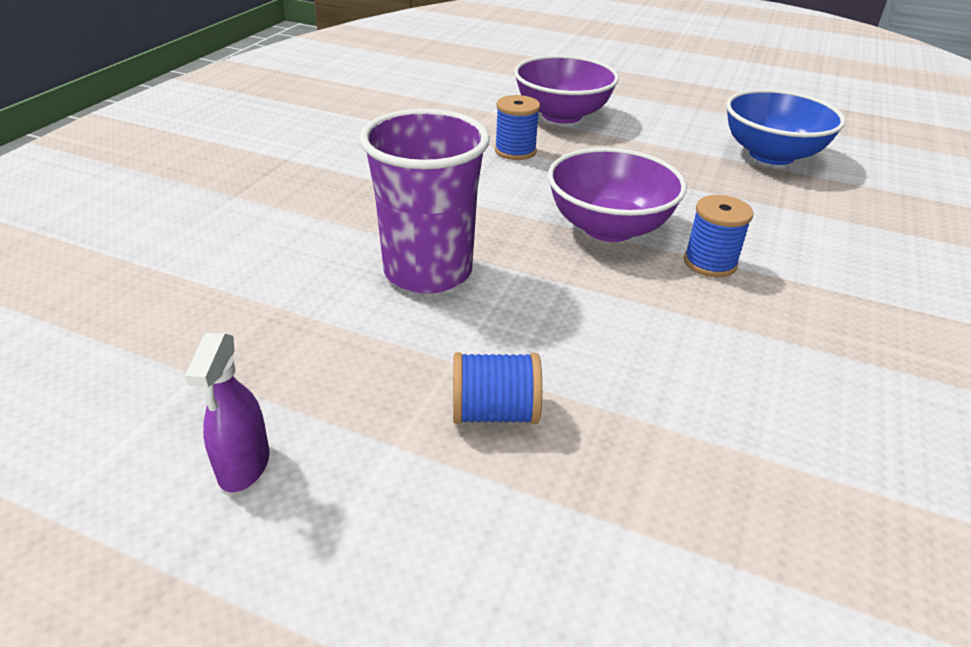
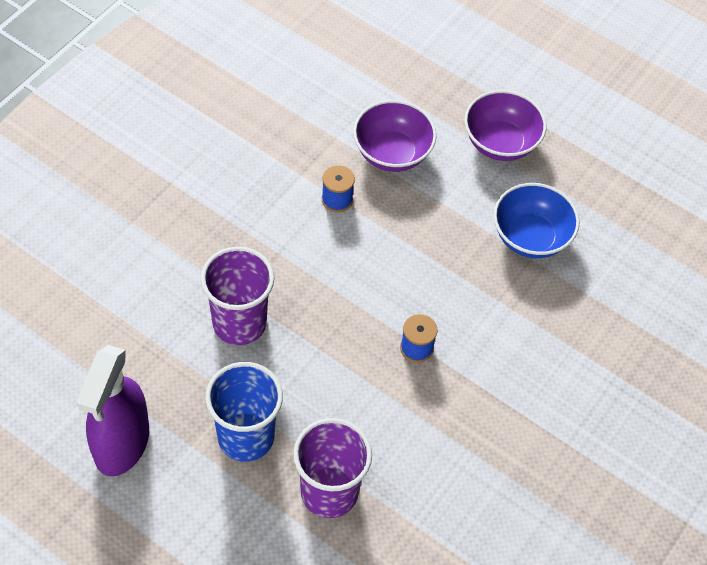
camera: 10 degrees right, 20 degrees up
(244, 466) = (121, 444): purple spray bottle -> purple spray bottle, size x2.26
(494, 412) = (246, 437): blue spool -> blue cup
(608, 228) = (367, 301): purple bowl -> purple bowl (500, 143)
(696, 473) = (329, 492): none -> purple cup

